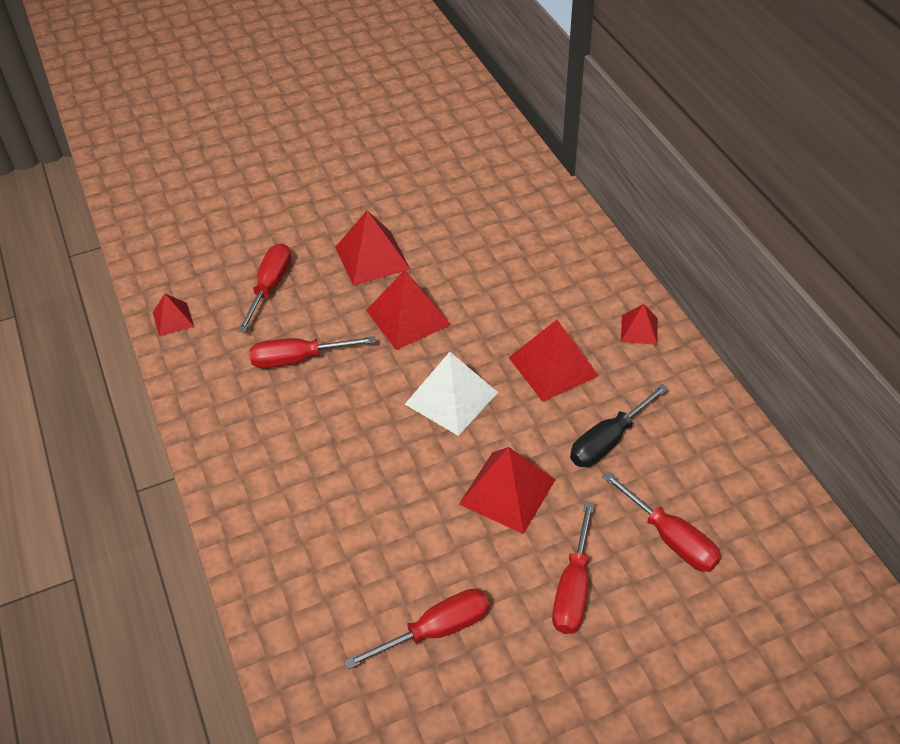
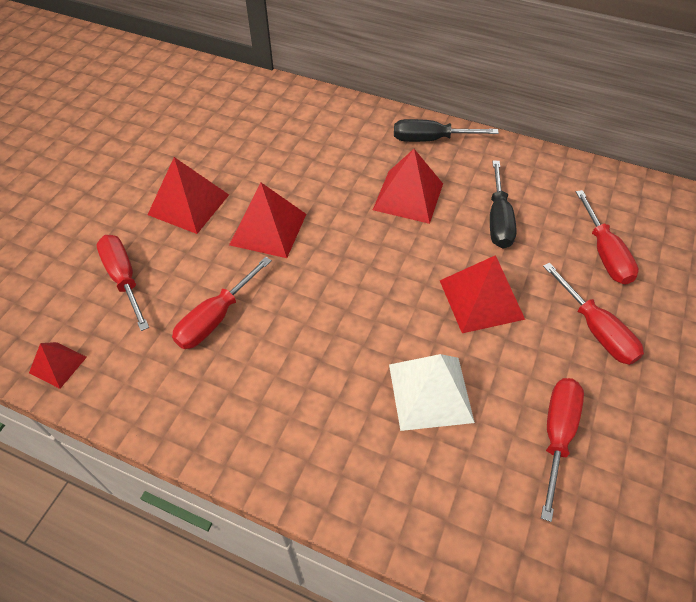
camera: 45 degrees left, 5 degrees up
(451, 398) = (368, 264): white pyramid -> white pyramid (430, 392)
(639, 330) = (431, 139): red pyramid -> black screwdriver
(670, 538) = (604, 253): red screwdriver -> red screwdriver turned 75 degrees clockwise

